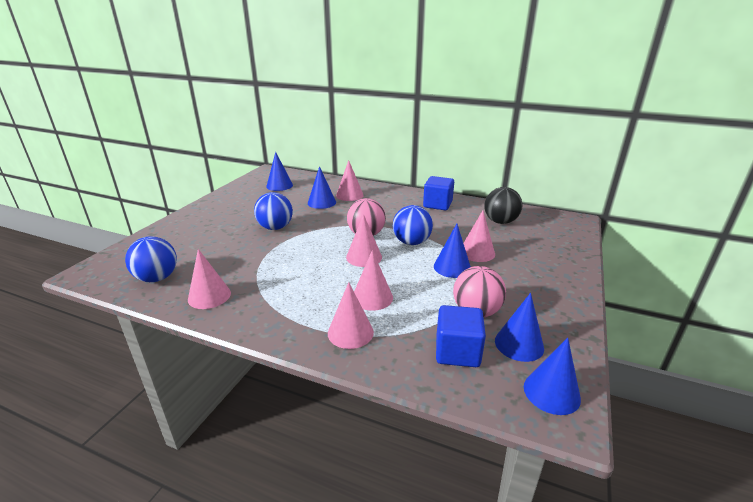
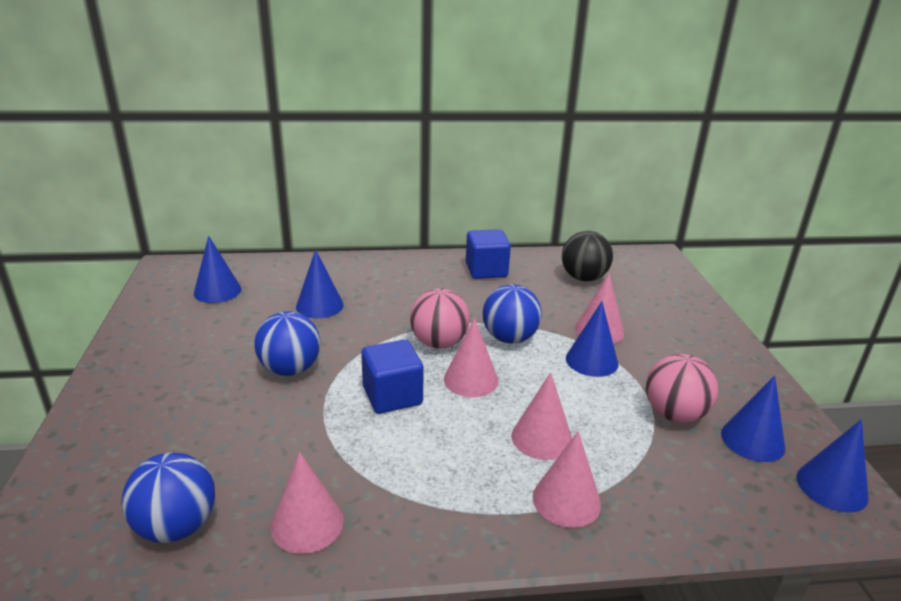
camera: 30 degrees left, 0 degrees up
(349, 195) = (350, 283): pink cone -> none
(457, 352) = (705, 476): blue cube -> blue cube (392, 396)

